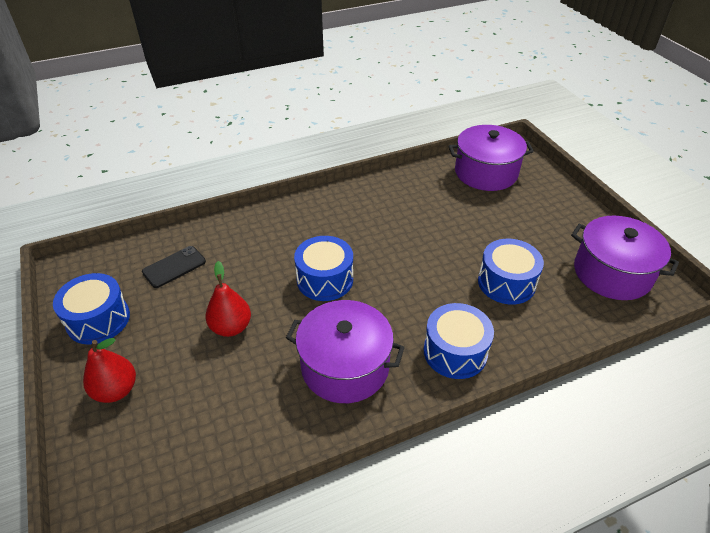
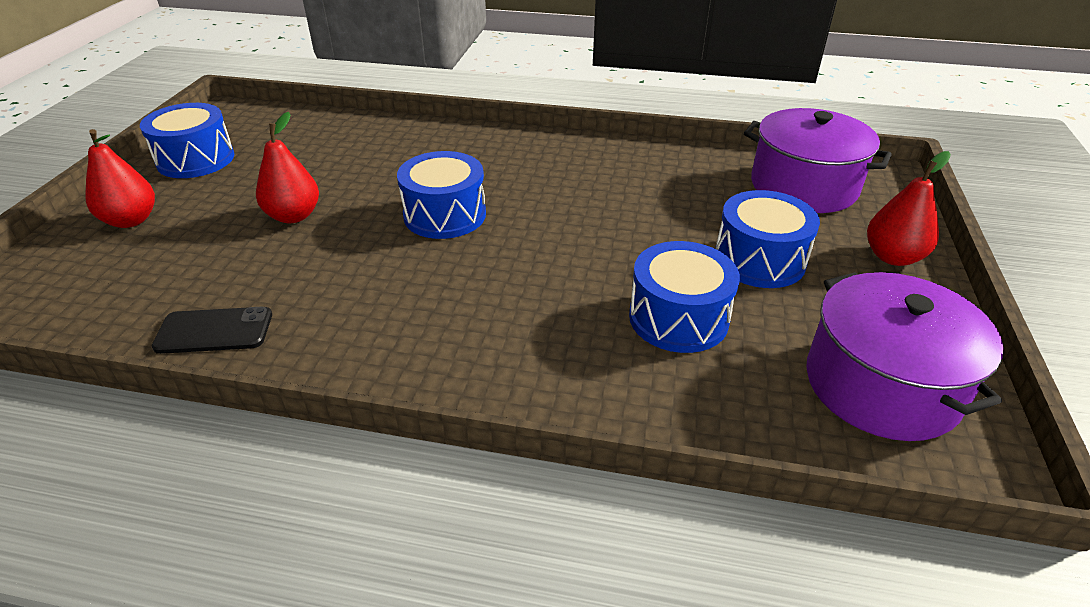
camera: 35 degrees right, 5 degrees down
(174, 267) = (314, 144): black phone -> black phone (214, 331)
(345, 366) = (354, 307): purple pot -> none
(455, 352) = (503, 360): blue drum -> blue drum (759, 260)
(559, 199) = (893, 257): none -> red pear

